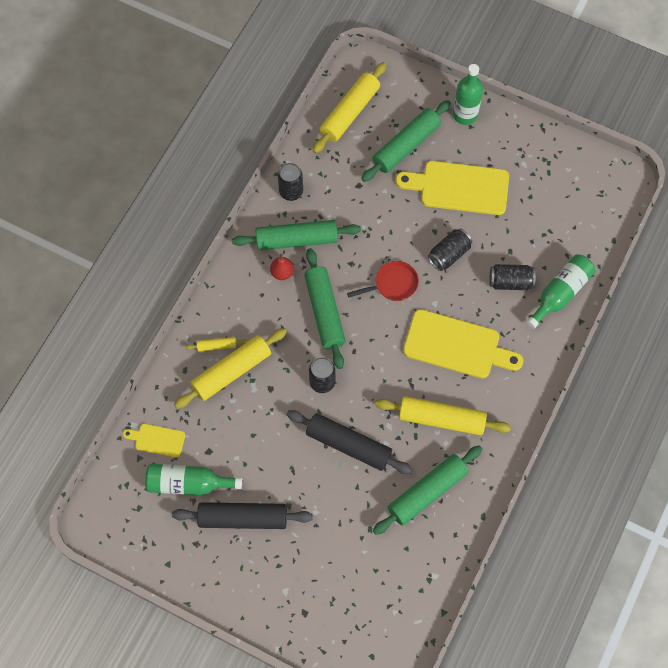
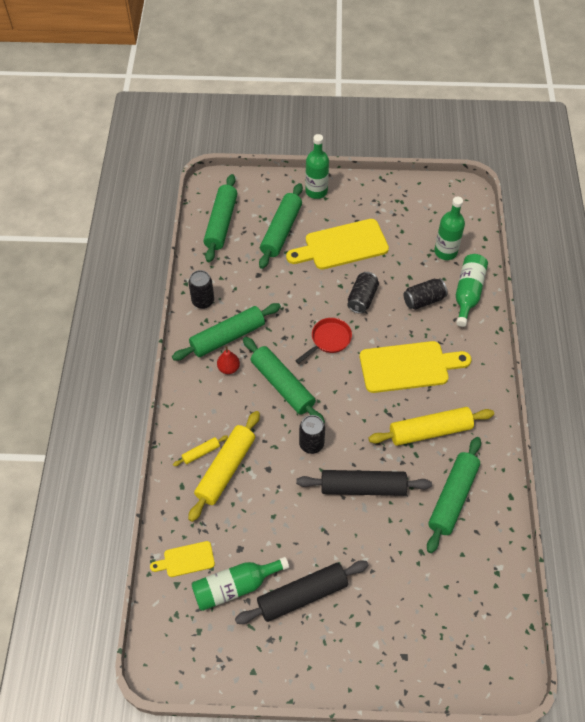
camera: 25 degrees left, 10 degrees down
(350, 112) = (221, 223): yellow rolling pin -> green rolling pin
(563, 238) = (445, 252): none -> green bottle

